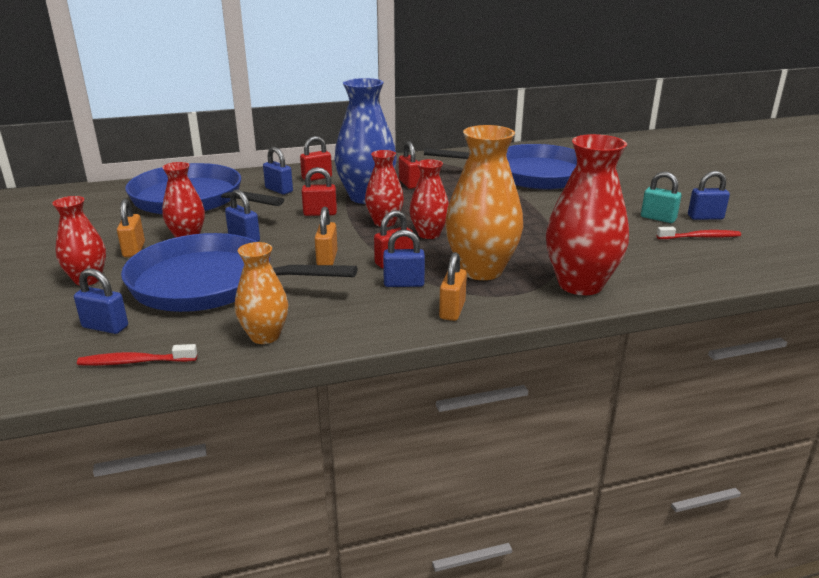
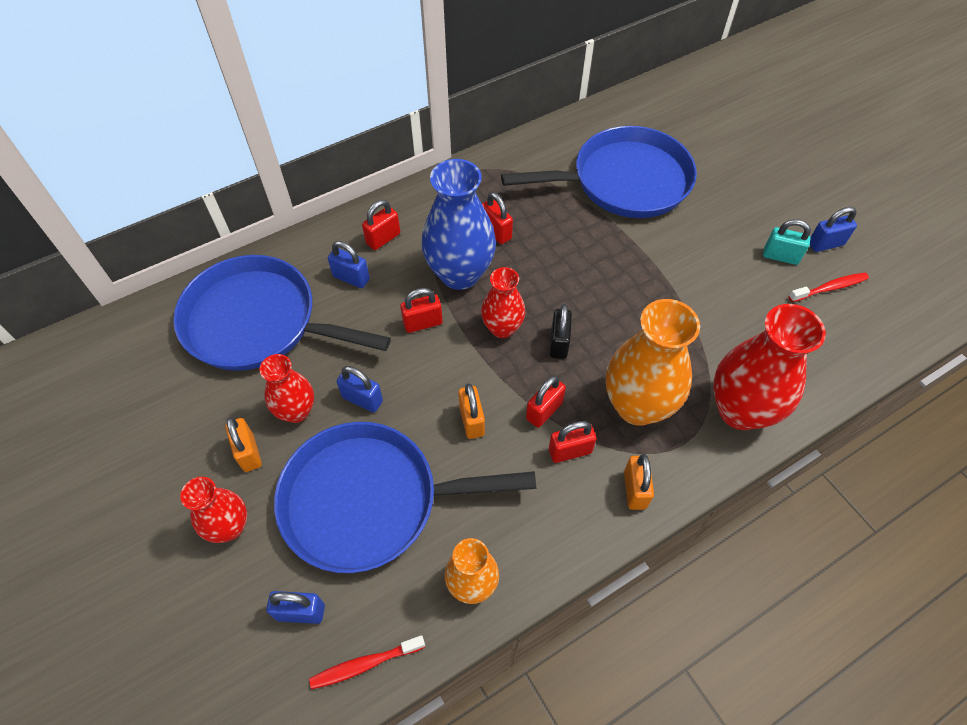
camera: 15 degrees left, 30 degrees up
(404, 283) = (570, 451): blue padlock -> red padlock
(429, 234) = (559, 343): red vase -> black padlock

